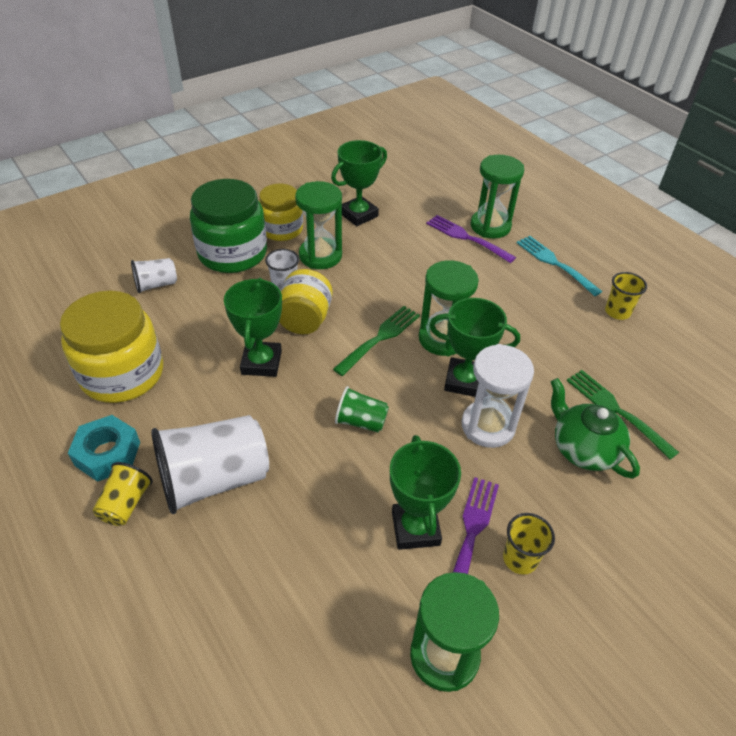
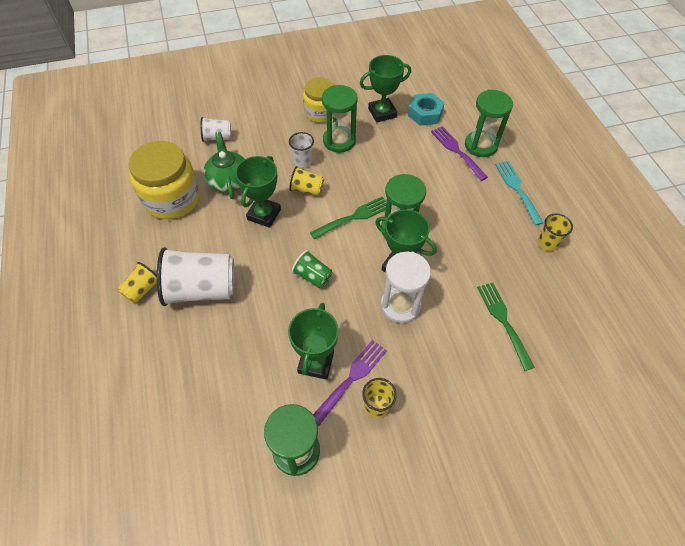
camera: 20 degrees right, 10 degrees up
(107, 453) = (144, 252): turquoise nut -> turquoise nut (425, 114)
(232, 253) = (278, 124): green jar -> none
(305, 320) = (307, 189): yellow jar -> yellow cup
(583, 449) = (462, 343): green teapot -> green teapot (229, 181)

